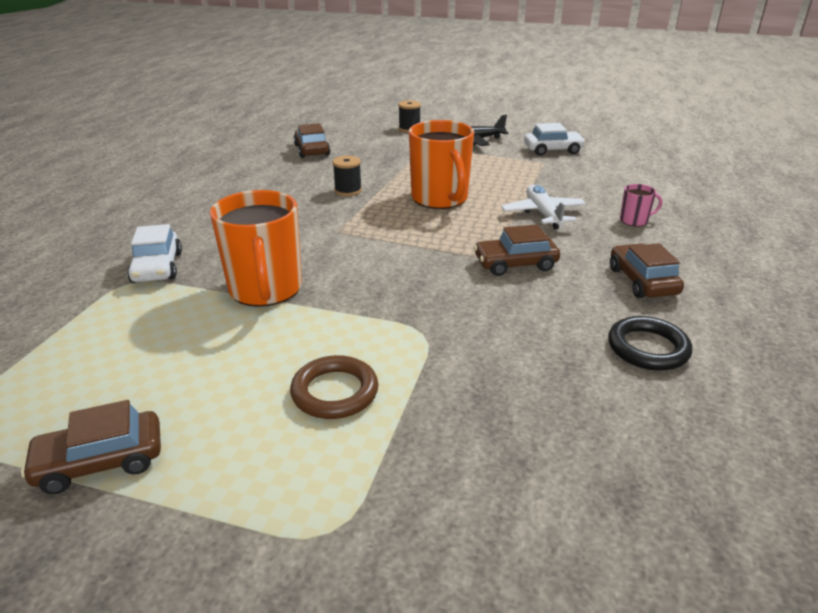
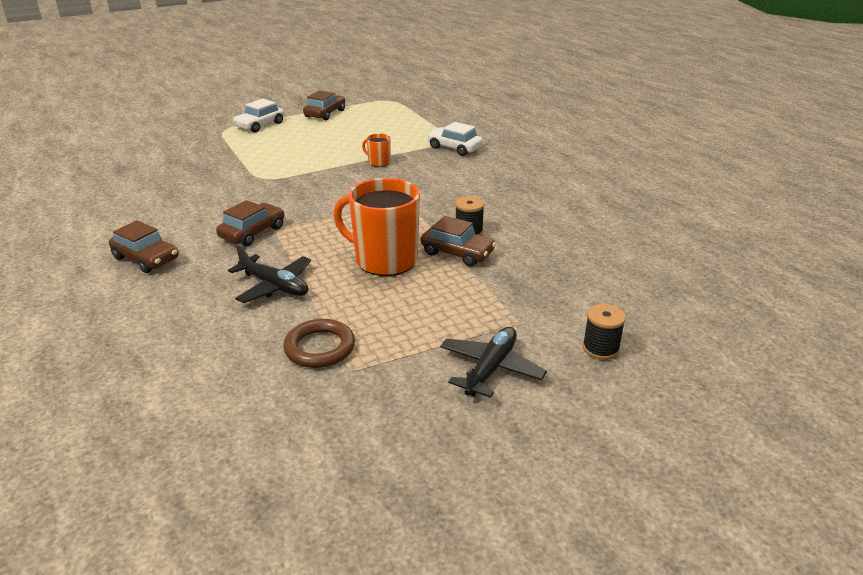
camera: 135 degrees right, 0 degrees up
(265, 289) = (378, 162): orange mug -> orange mug, size x0.45
(312, 150) = (600, 257): brown car -> brown car (457, 253)
(335, 392) = (274, 149): brown ring -> brown ring (320, 348)
(543, 214) = (274, 286): white plane -> black plane
(552, 150) = (368, 408): white car -> white car (260, 125)
(634, 220) = (179, 319): pink mug -> none
(648, 348) = (127, 218): black ring -> none

